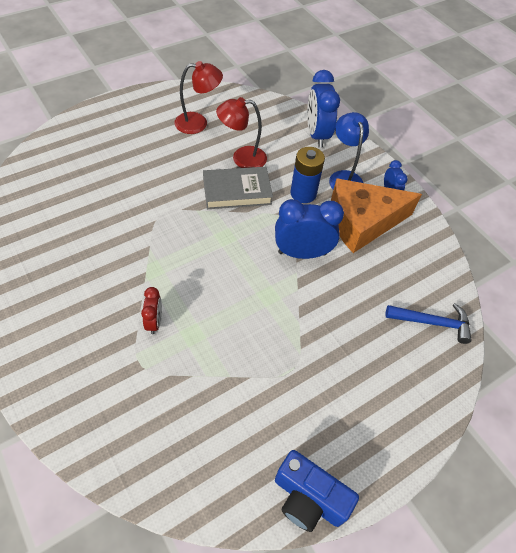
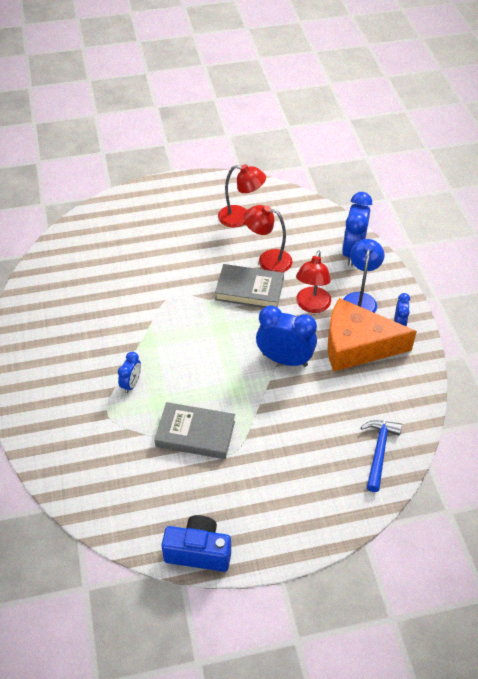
camera: 25 degrees right, 5 degrees down
(154, 322) = (131, 384): red clock -> blue clock
(246, 358) = (195, 433): none -> grey book
(303, 193) = (311, 306): blue battery -> red lamp
(308, 498) = (198, 552): blue camera -> blue camera turned 135 degrees clockwise
(432, 323) = (379, 451): blue hammer -> blue hammer turned 105 degrees counterclockwise

